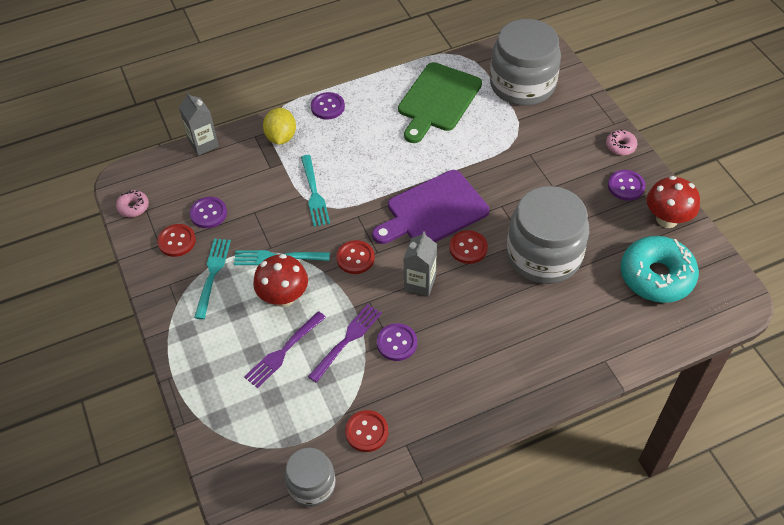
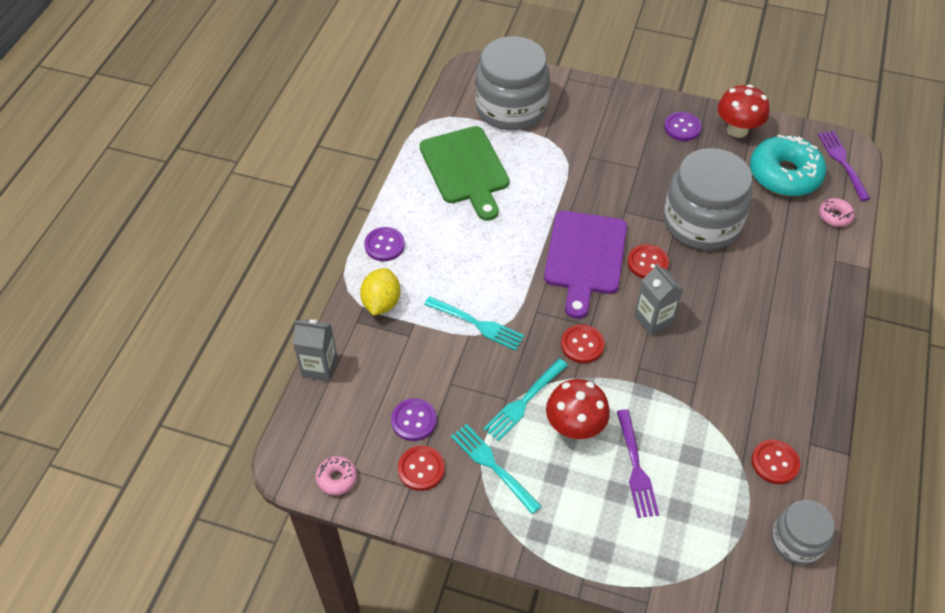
camera: 50 degrees left, 0 degrees up
(281, 137) = (381, 303): yellow lemon -> yellow lemon turned 60 degrees clockwise
(347, 340) = (666, 412): purple fork -> purple fork (842, 162)
(397, 343) = (701, 378): purple button -> none
(620, 146) = (639, 101): pink donut -> pink donut (834, 216)

